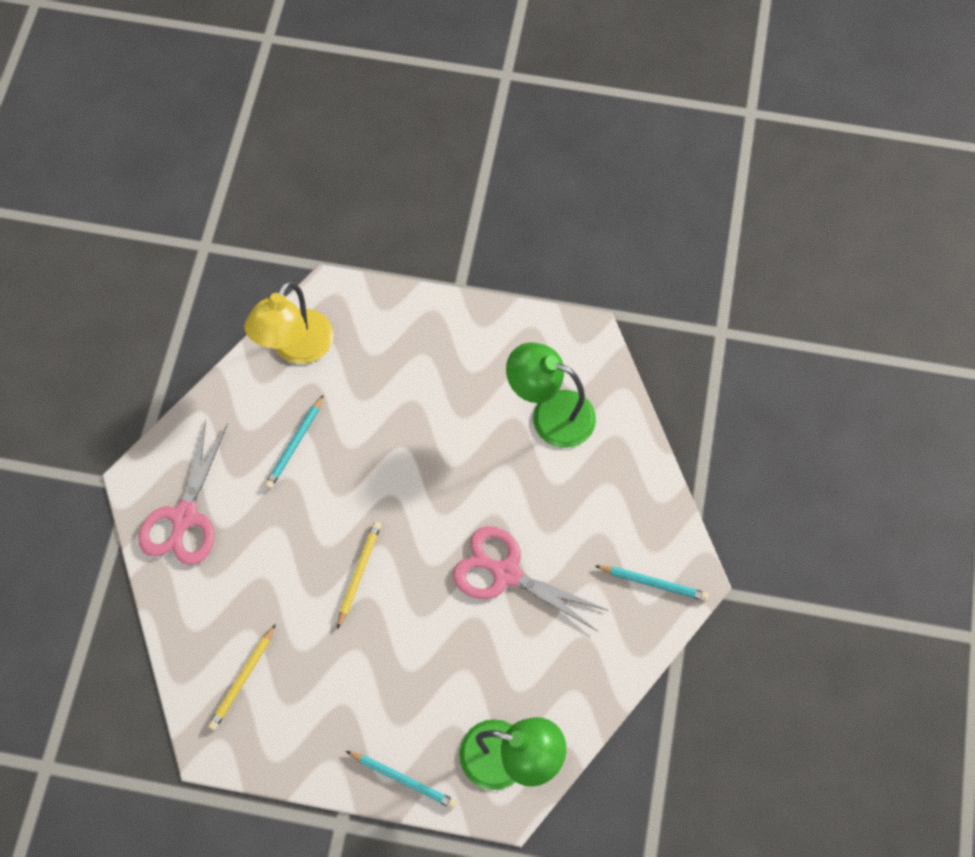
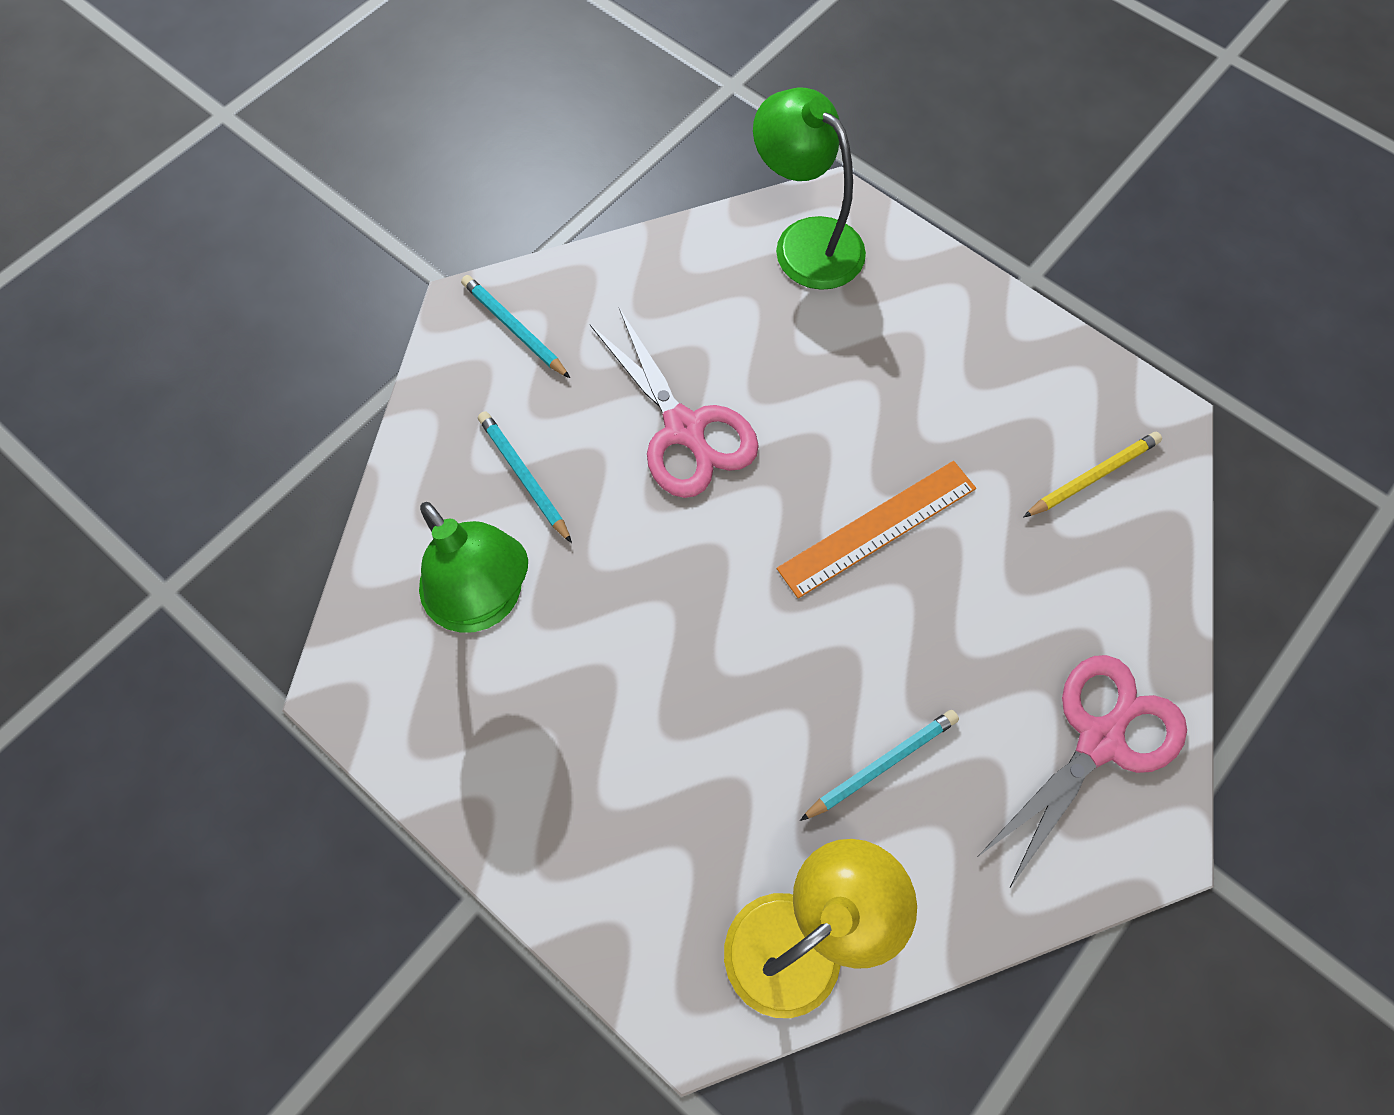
camera: 150 degrees left, 0 degrees up
(359, 573) = (877, 528): yellow pencil -> orange ruler
(403, 779) = (939, 279): turquoise pencil -> turquoise pencil (524, 477)

